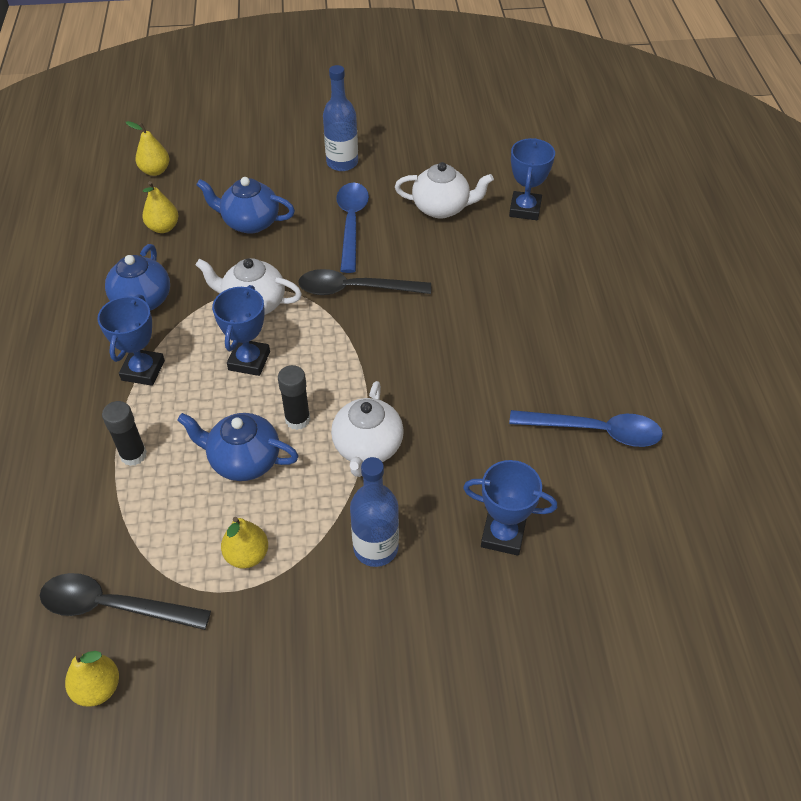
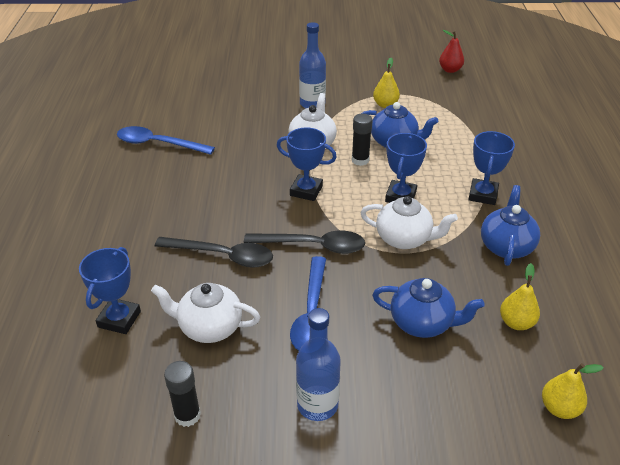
camera: 175 degrees left, 10 degrees down
(98, 688) = (450, 70): yellow pear -> red pear
(114, 606) = (453, 92): black spoon -> black spoon (223, 256)
(133, 455) = (469, 148): black glue stick -> black glue stick (187, 415)
(503, 535) = (238, 105): blue trophy -> blue trophy (306, 191)

